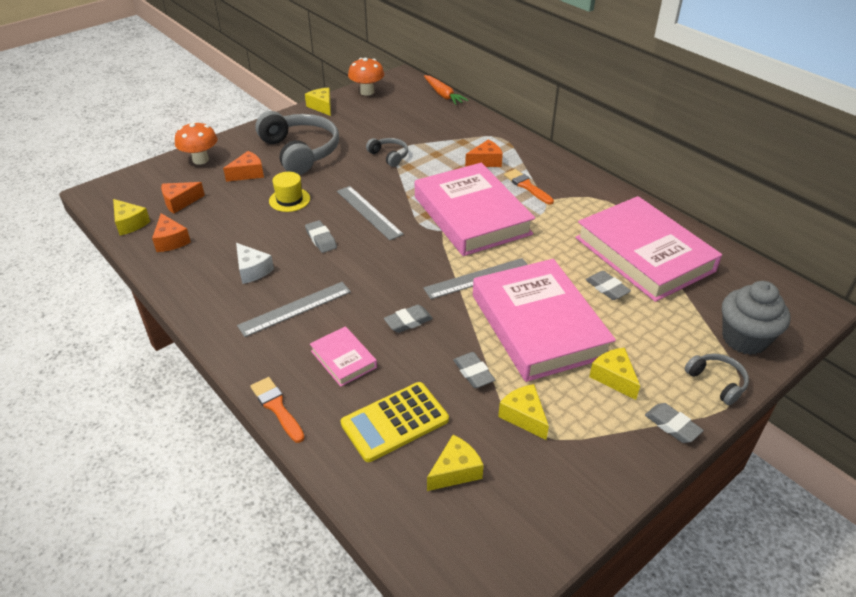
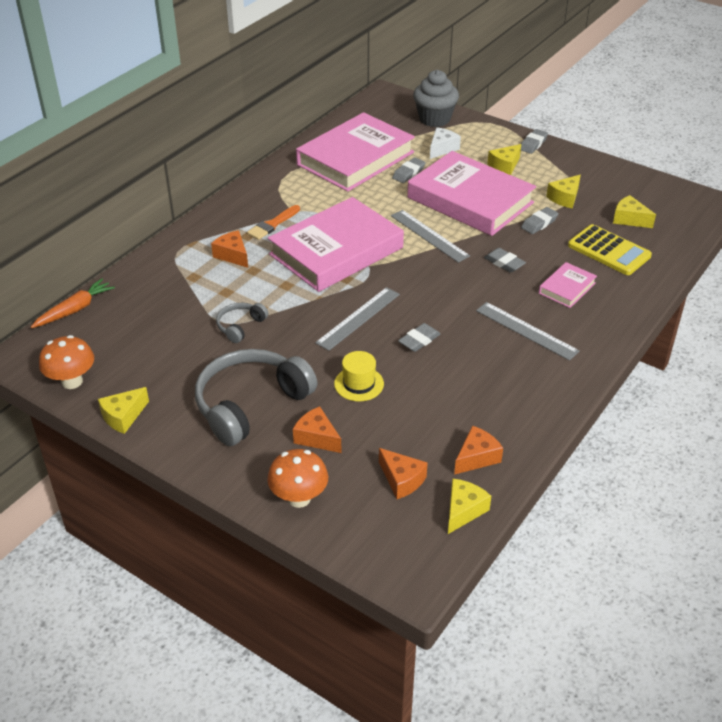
camera: 105 degrees left, 0 degrees up
(252, 270) = (490, 375): white cheese -> white cheese (442, 149)
(277, 407) = (637, 310): orange brush -> none
(538, 325) = (470, 200): pink book -> pink book turned 75 degrees clockwise
(717, 382) = (483, 129): grey headphones -> none

